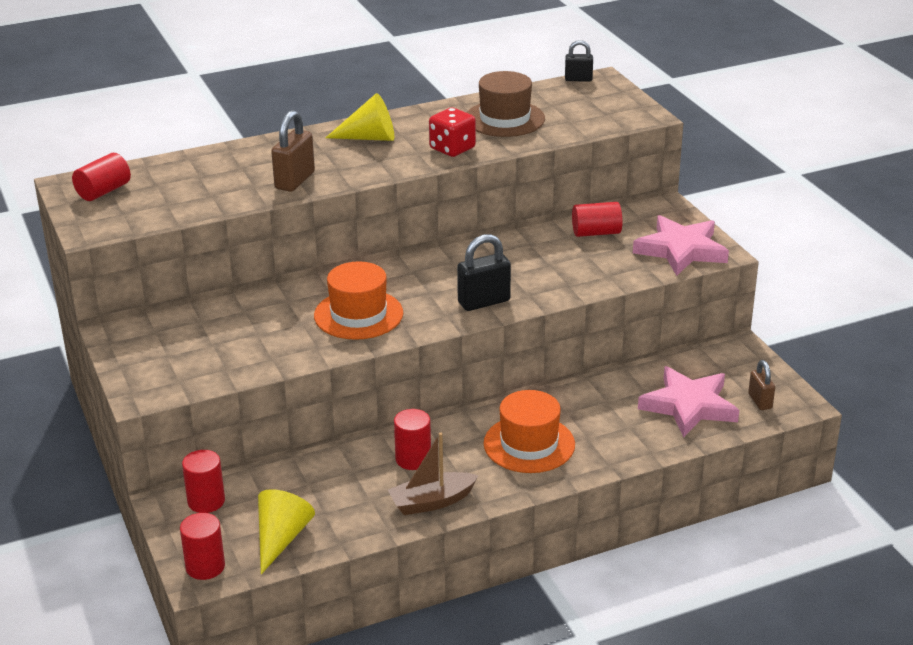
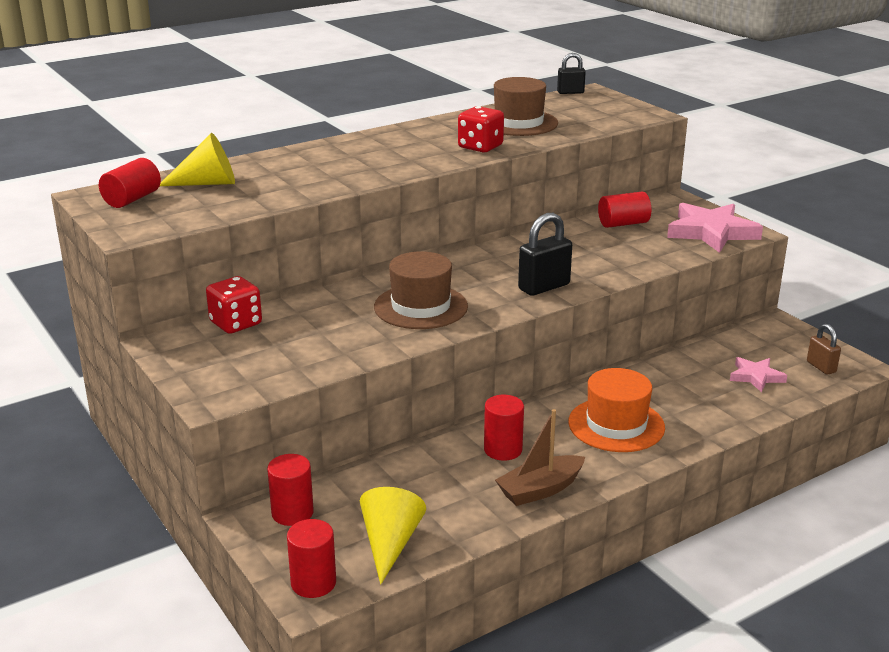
camera: 10 degrees left, 5 degrees down
(184, 318) = (236, 323): none -> red dice
(295, 181) = (334, 179): brown padlock -> none
(358, 314) = (420, 307): orange hat -> brown hat
(369, 138) = (393, 143): yellow cone -> yellow cone (207, 183)
(689, 406) = (756, 377): pink star -> pink star, size x0.55

